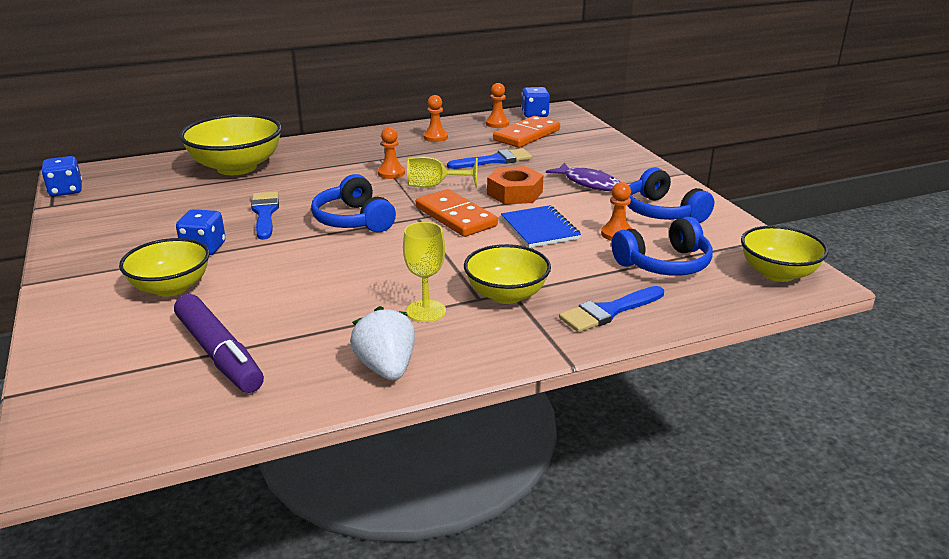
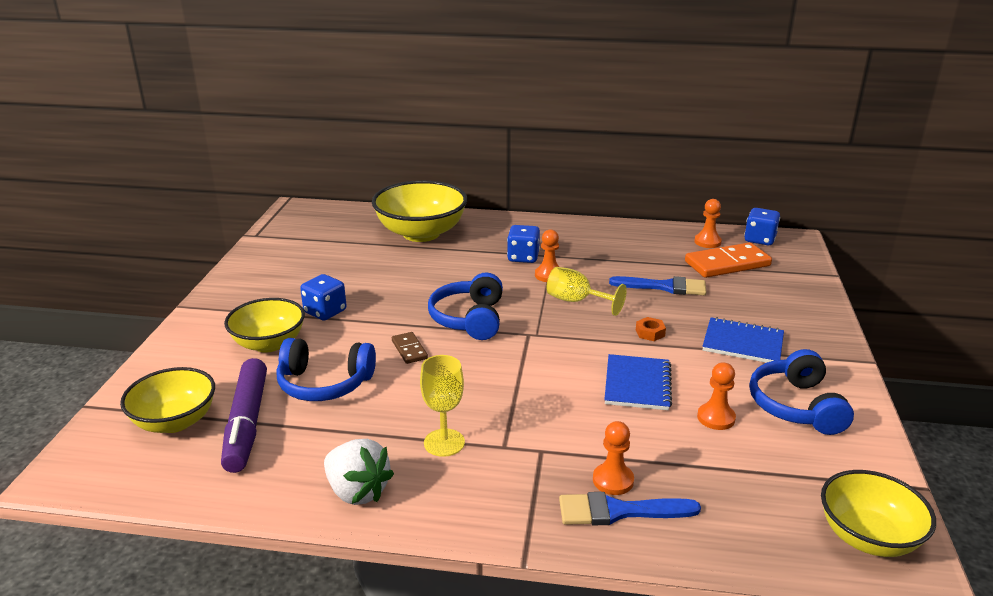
camera: 30 degrees right, 0 degrees up
(66, 191) = (277, 224): blue dice -> blue dice (523, 257)
(265, 213) = (402, 289): blue brush -> none
(322, 255) = (409, 350): none -> brown domino
(386, 368) = (357, 491): white strawberry -> white strawberry turned 120 degrees clockwise
(435, 137) = (628, 243): orange pawn -> orange pawn (613, 480)
(456, 217) = (566, 344): orange domino -> none
(506, 295) = (533, 452): yellow bowl -> yellow bowl (175, 421)
(515, 193) = (650, 333): orange nut -> orange nut, size x0.48
(589, 183) = (742, 343): purple fish -> blue notebook
(664, 264) = (736, 474): blue headphones -> blue headphones (324, 384)

